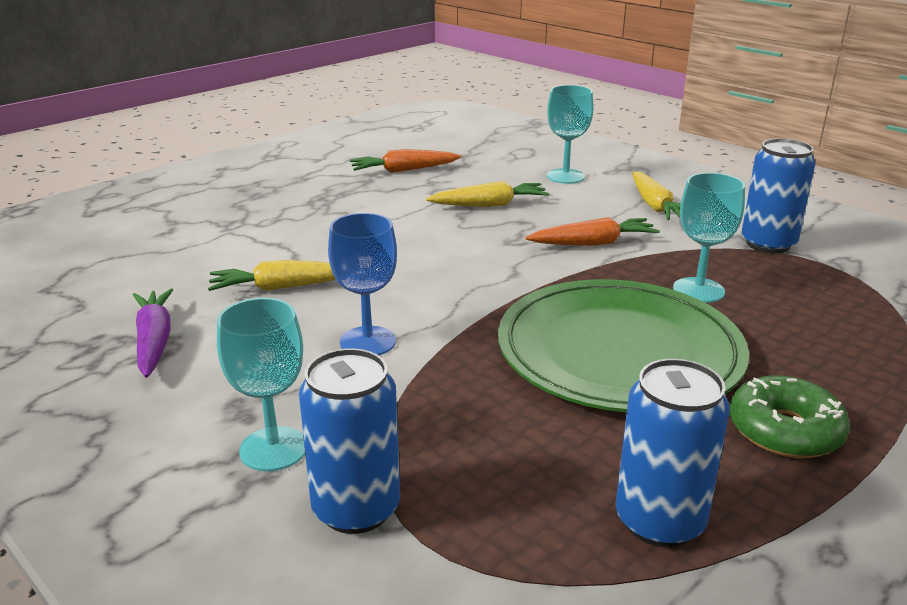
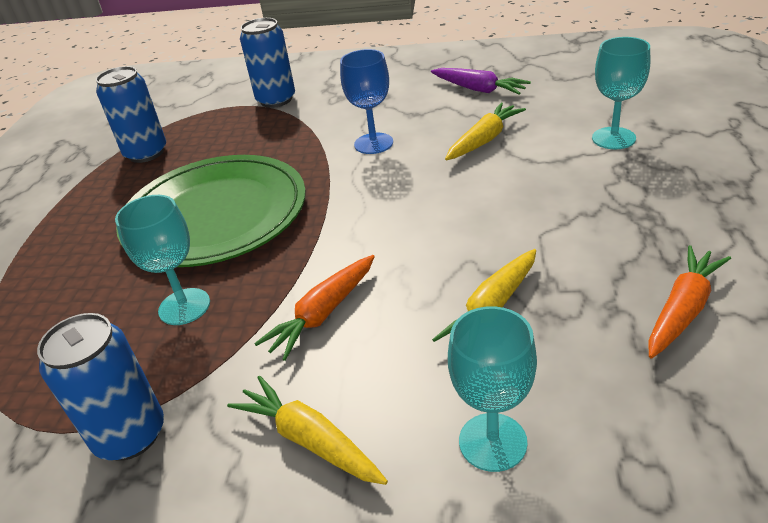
camera: 145 degrees right, 10 degrees up
(273, 449) = (338, 95): turquoise goblet -> turquoise goblet (613, 138)
(784, 431) = (90, 220): green donut -> none

